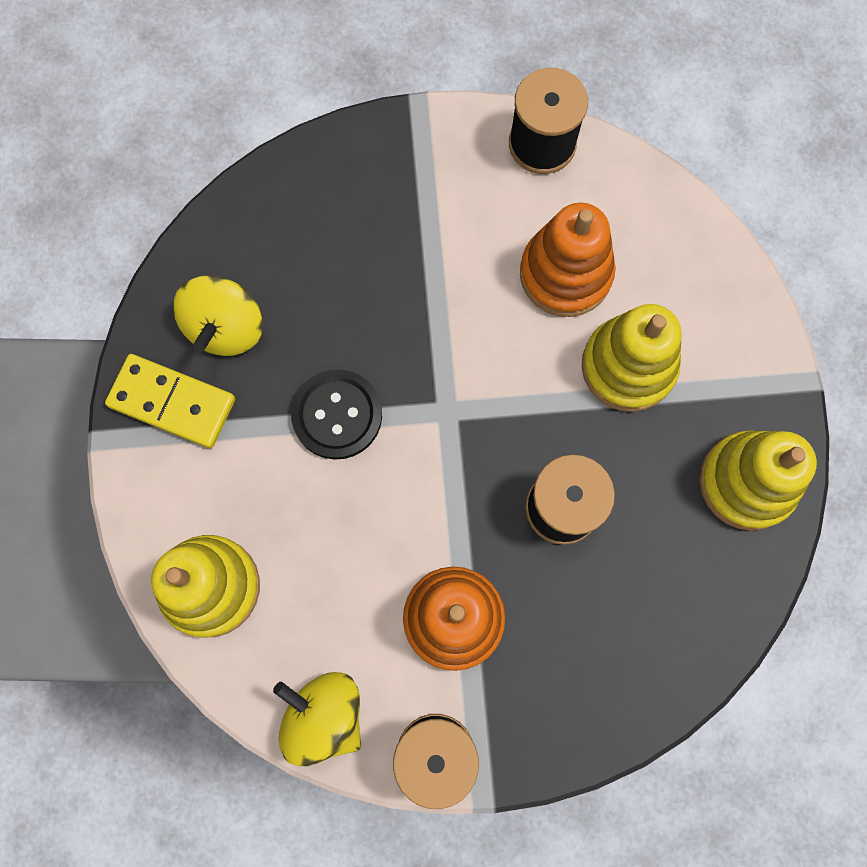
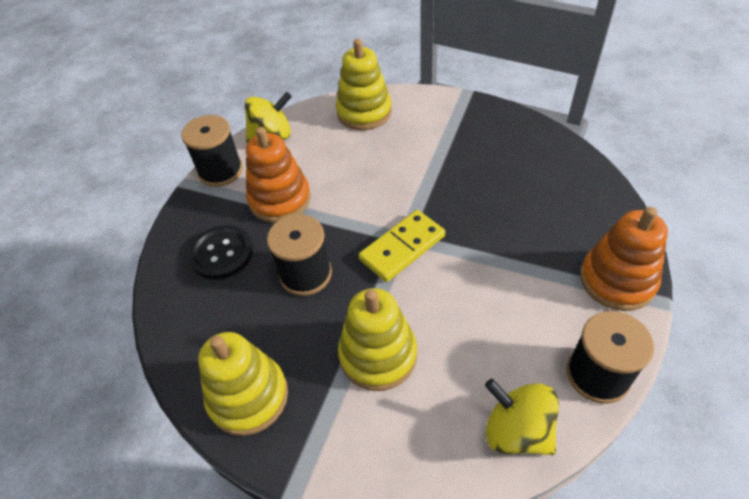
camera: 120 degrees right, 25 degrees down
(172, 402) = (474, 121): yellow domino -> yellow domino (402, 248)
(226, 328) = (510, 151): yellow spinning top -> yellow spinning top (517, 431)
(337, 415) = (429, 184): black button -> black button (221, 253)
(565, 274) = (472, 344): orange stacking toy -> orange stacking toy (617, 280)

